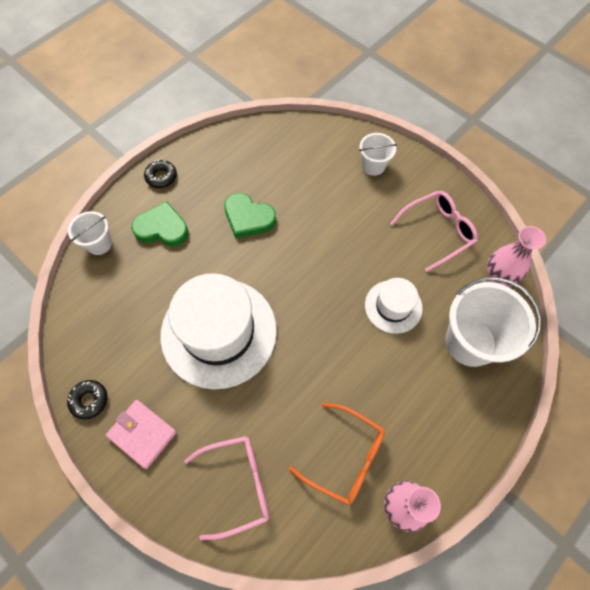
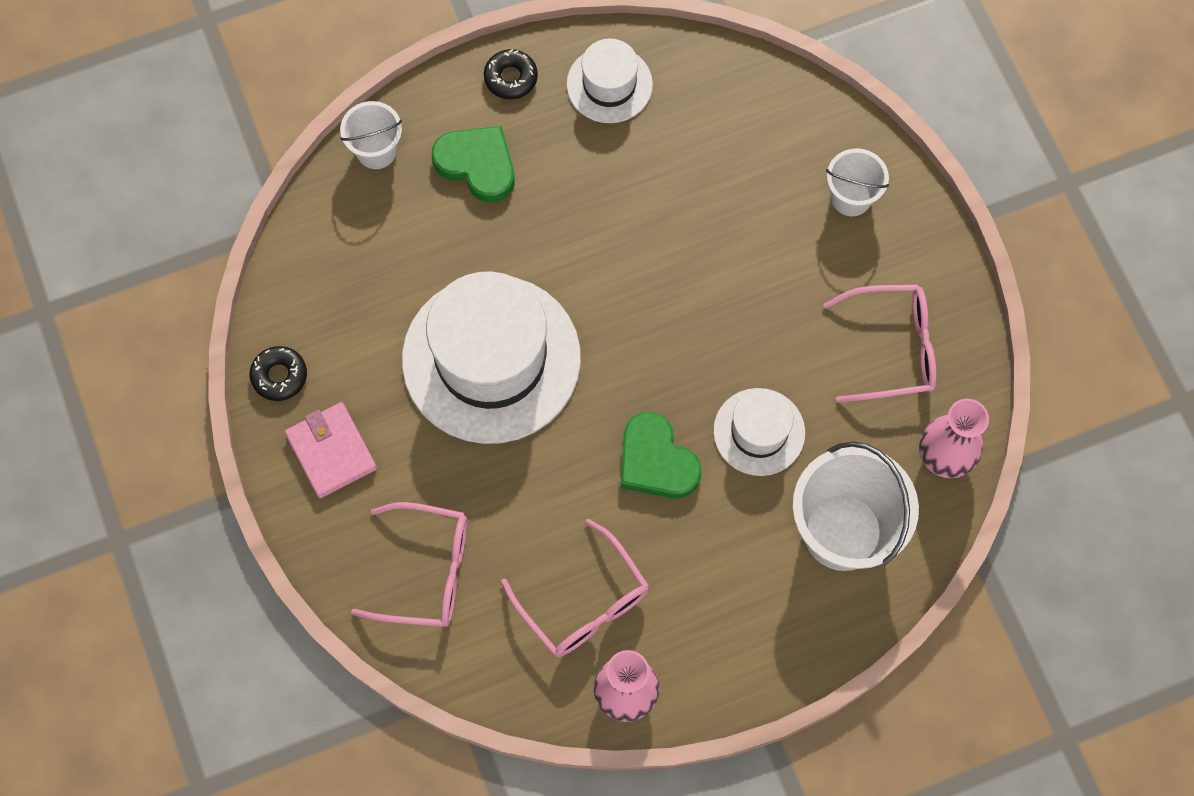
camera: 25 degrees right, 5 degrees up
(217, 160) = (609, 84): none -> white hat
(248, 218) = (612, 203): green heart -> green heart (656, 461)
(344, 456) = (582, 601): orange glasses -> pink glasses

